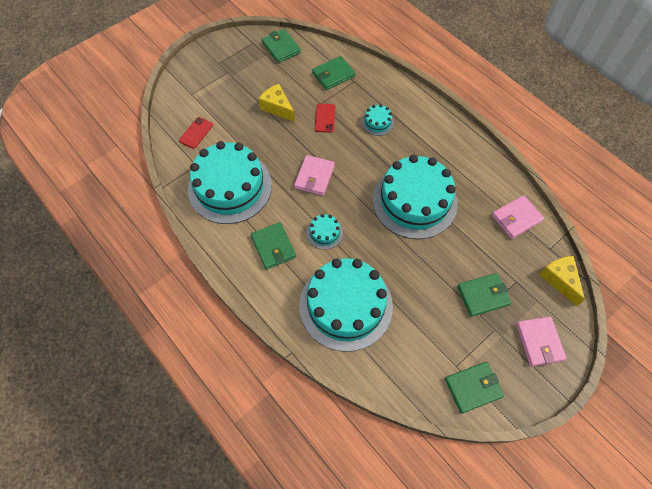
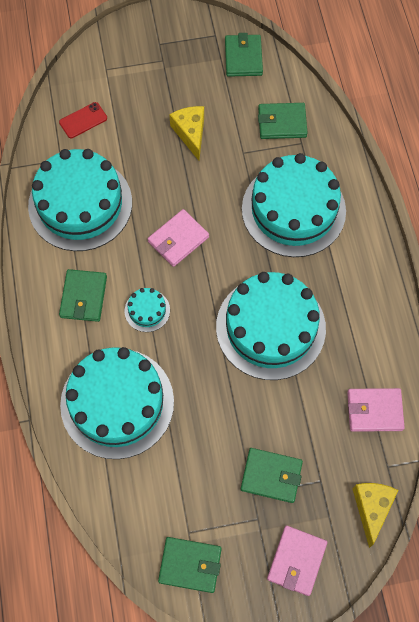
camera: 30 degrees right, 5 degrees up
(325, 118) = (236, 173): red phone -> none
(377, 122) = (293, 210): turquoise cake -> turquoise cake, size x2.39

